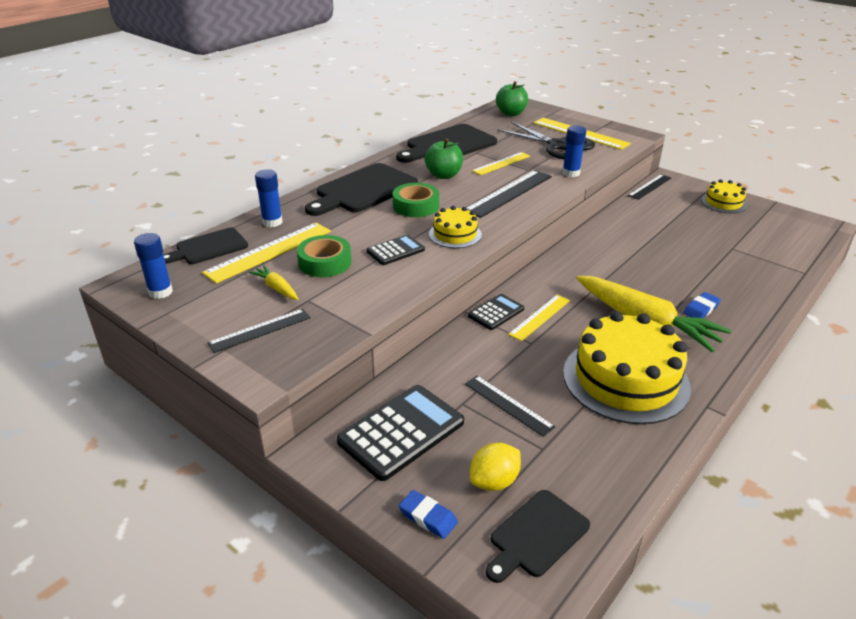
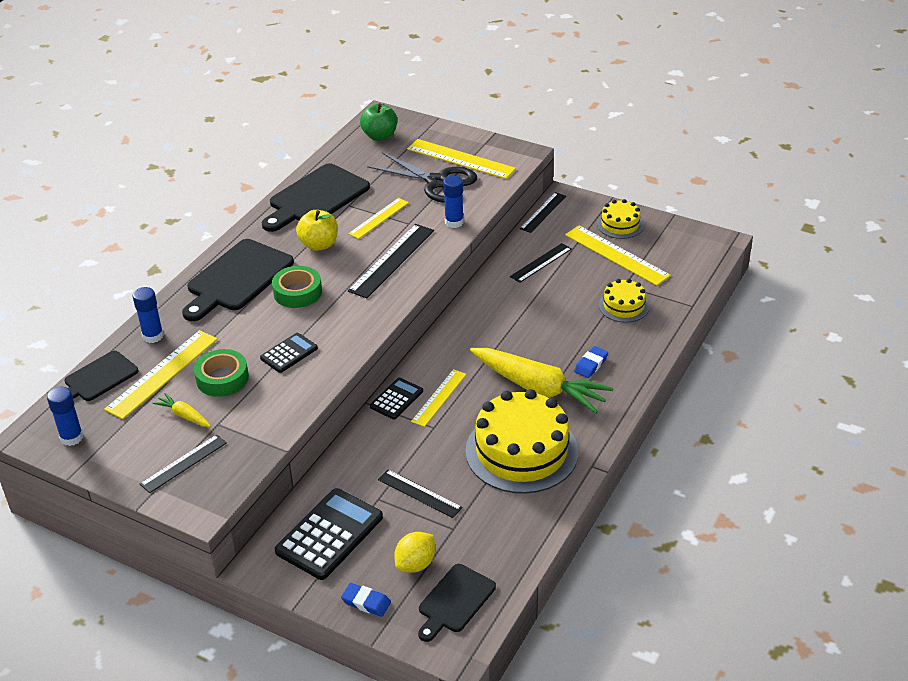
camera: 10 degrees left, 5 degrees up
(443, 175) = (319, 244): green apple -> yellow apple
(455, 234) = (344, 324): yellow cake -> yellow cake (623, 306)
(647, 222) = (541, 263): none -> black ruler
(722, 224) = (616, 255): none -> yellow ruler

